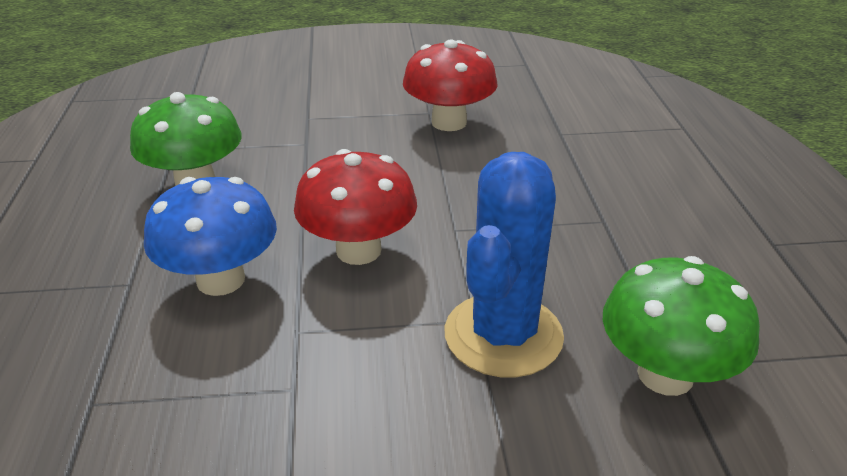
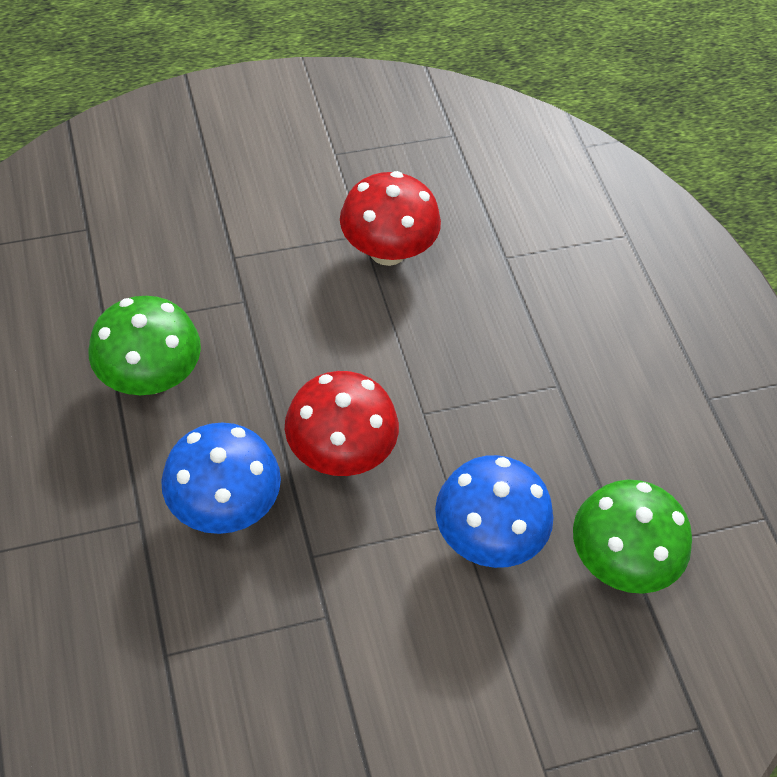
camera: 15 degrees left, 20 degrees up
(503, 335) = (487, 537): blue cactus -> blue mushroom

